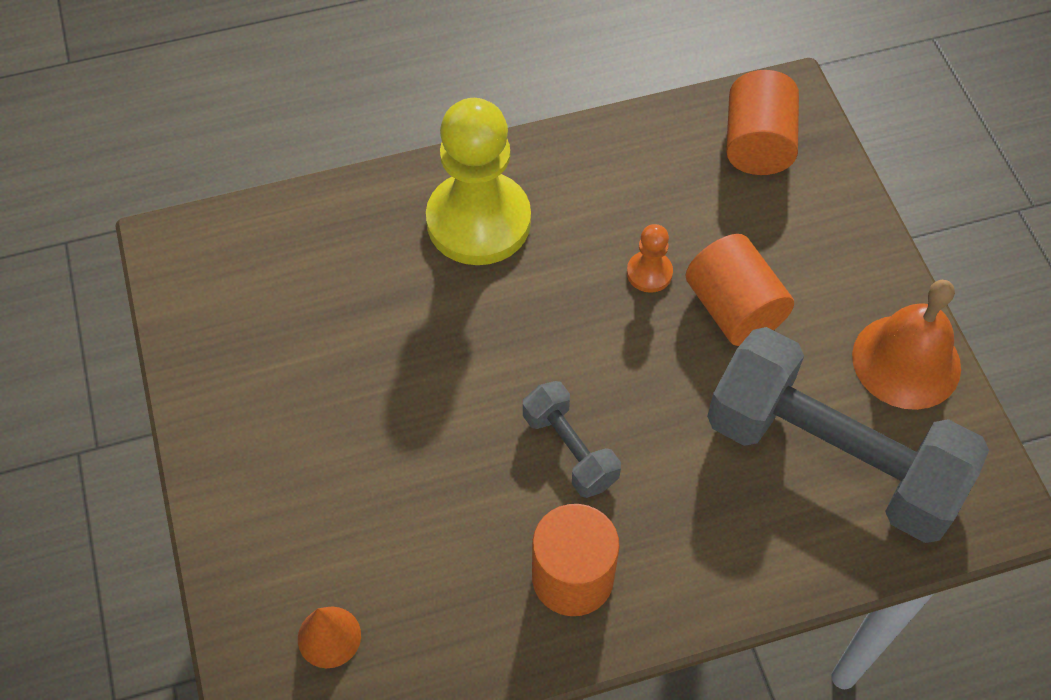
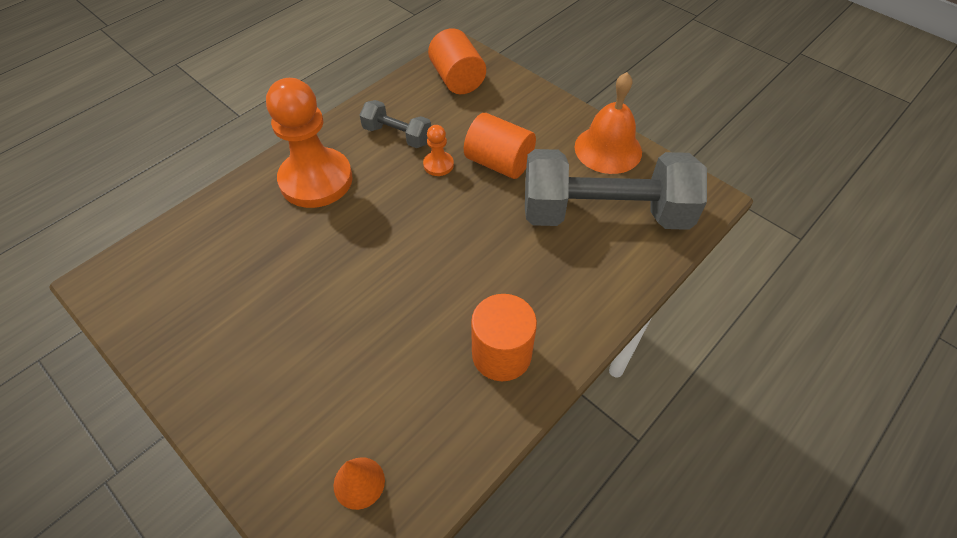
camera: 30 degrees left, 5 degrees down
(478, 221) = (316, 180): yellow pawn -> orange pawn
(570, 450) = (452, 280): grey dumbbell -> grey dumbbell (397, 135)

